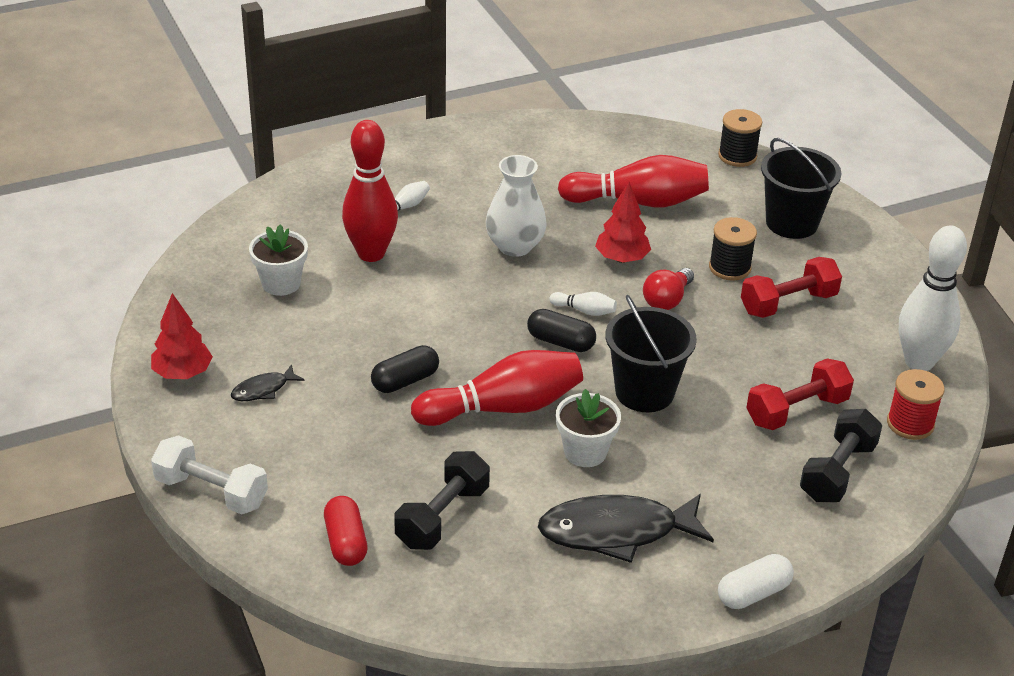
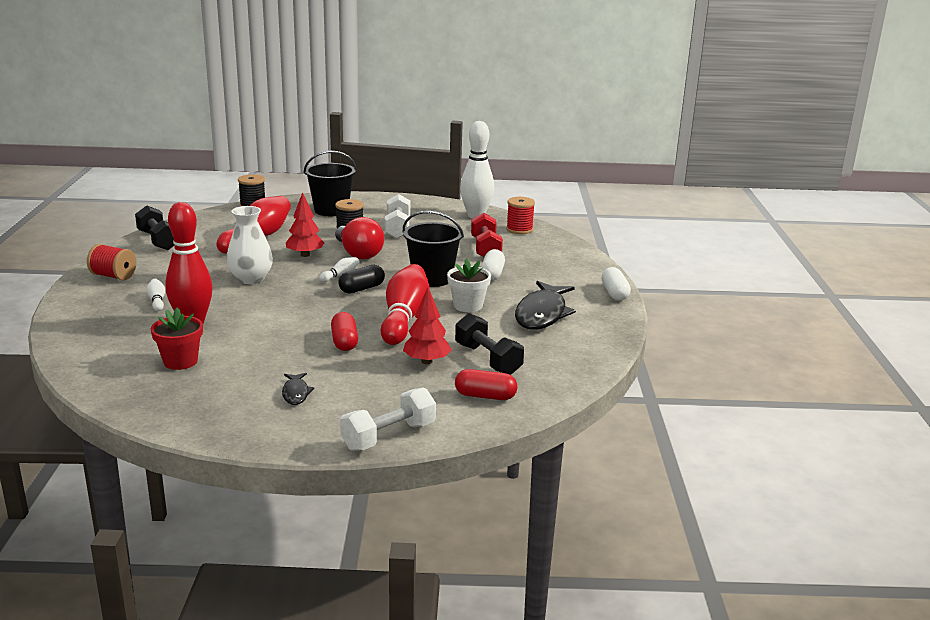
camera: 65 degrees left, 15 degrees down
(182, 373) = (238, 422): red tree -> red tree (426, 361)
(281, 283) = (180, 361): white flower pot -> red flower pot
(405, 381) = (344, 342): black capsule -> red capsule
(441, 152) = (113, 276): none -> red spool
(667, 300) = (358, 253): red light bulb -> red light bulb, size x1.52
(710, 444) = (492, 274): none -> white capsule
(788, 303) = (397, 228): red dumbbell -> white dumbbell
(837, 472) = (540, 253): black dumbbell -> black dumbbell (158, 240)

